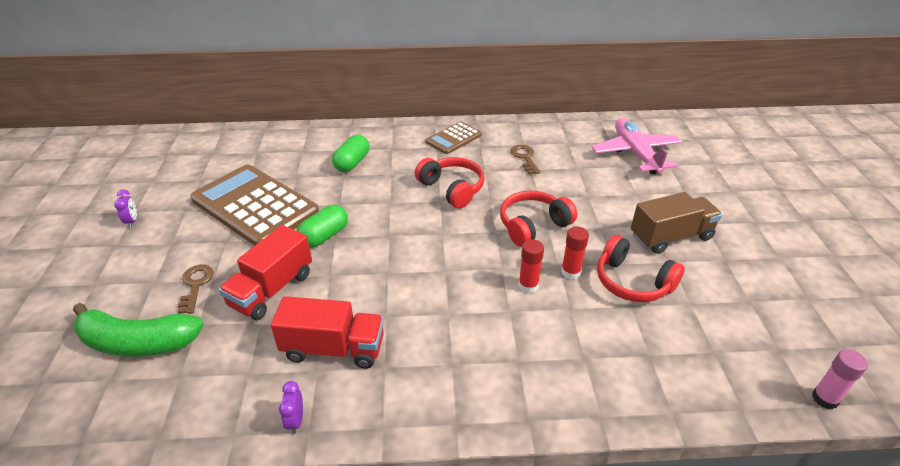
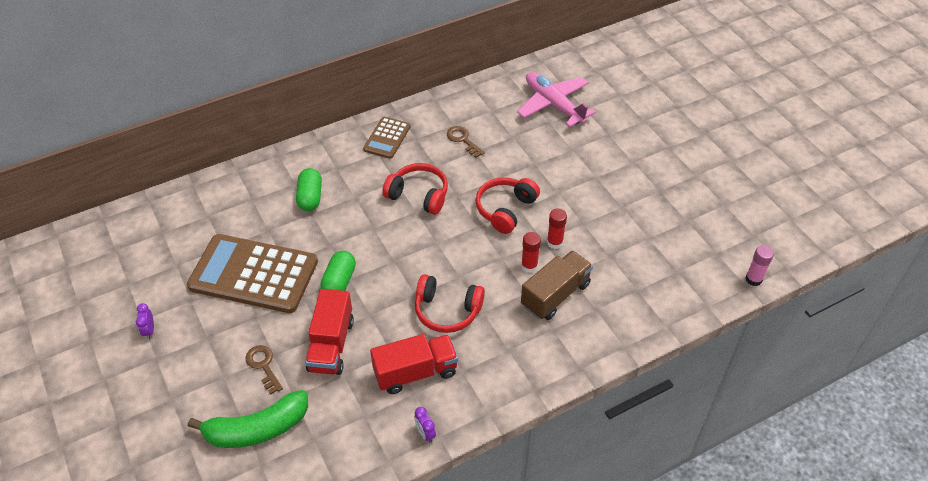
camera: 25 degrees left, 10 degrees up
(132, 221) = (149, 330): purple clock -> purple clock turned 150 degrees counterclockwise
(632, 282) = (602, 235): red headphones -> red headphones (447, 311)
(671, 237) = (614, 183): brown truck -> brown truck (555, 295)

